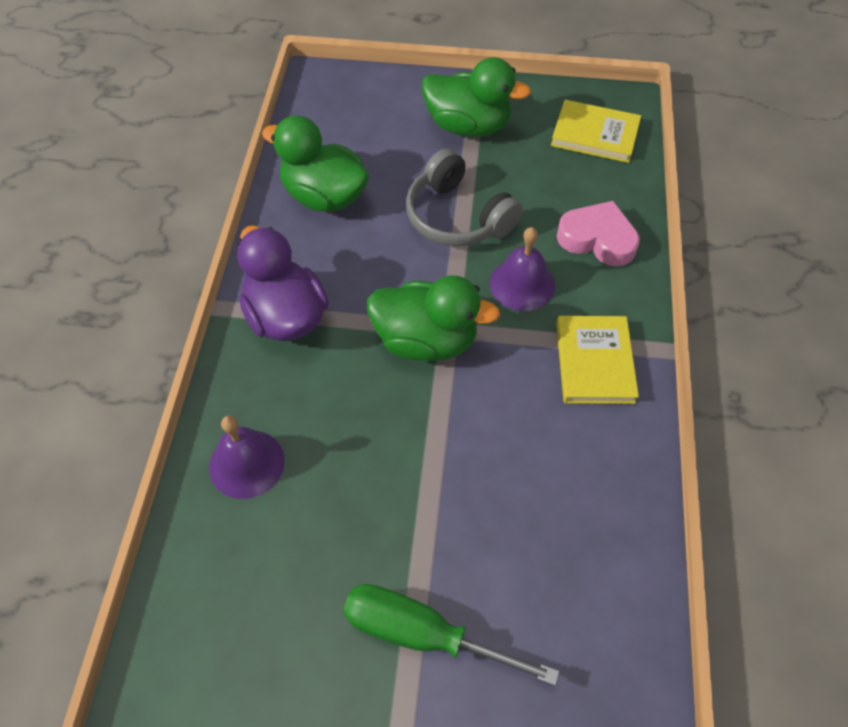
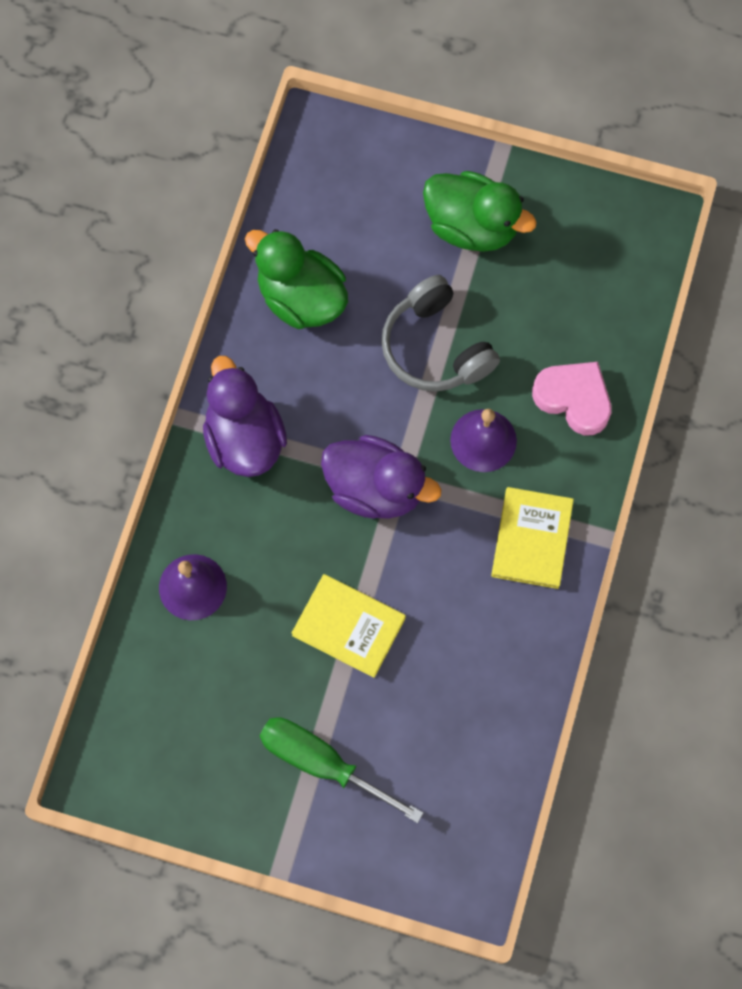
camera: 10 degrees right, 15 degrees up
(426, 340) = (375, 488): green duck -> purple duck
(595, 135) = (609, 261): yellow book -> yellow book (348, 627)

